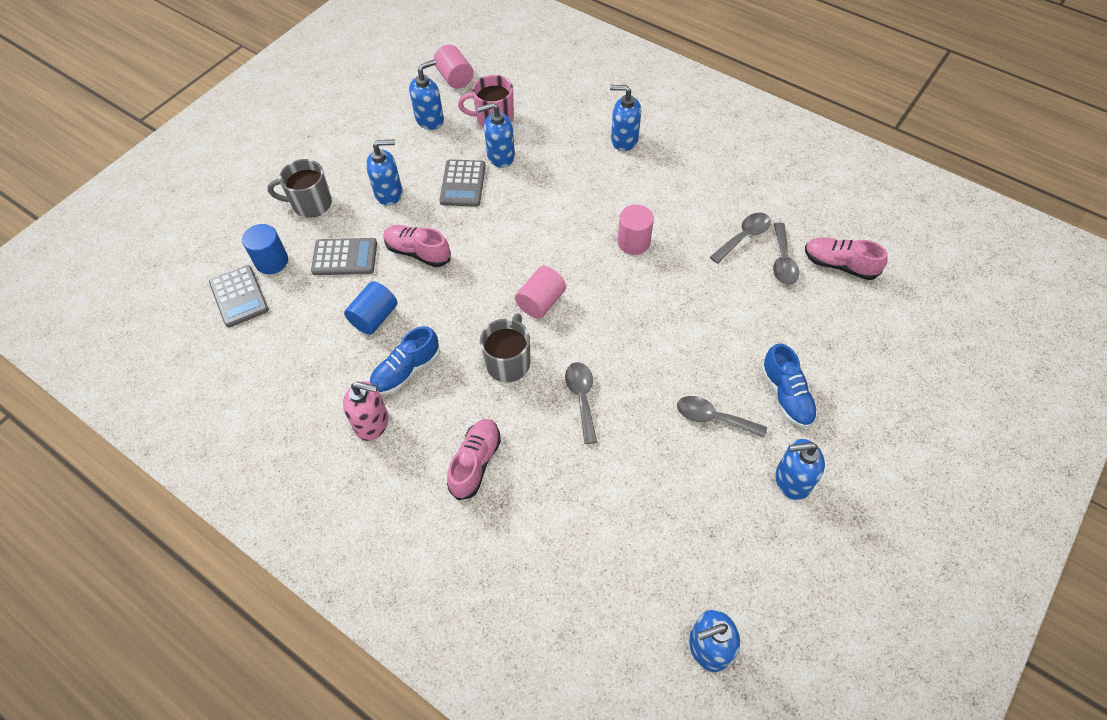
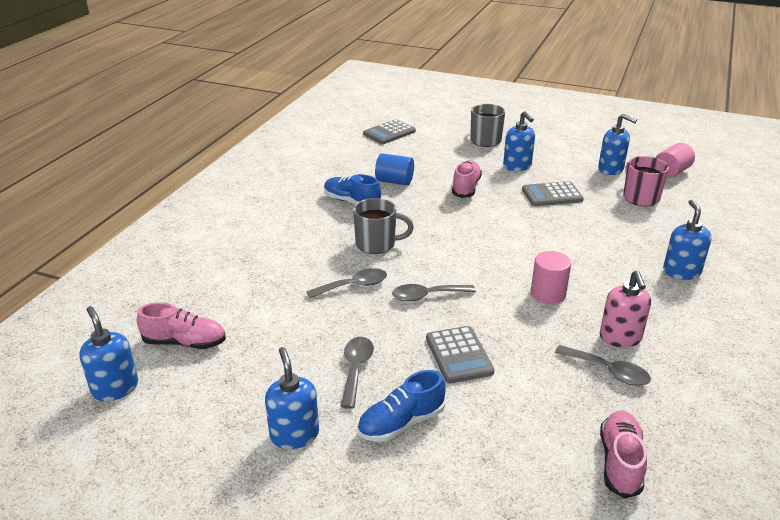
camera: 75 degrees right, 25 degrees down
(272, 261) = (424, 137): blue cylinder -> none
(345, 257) = (443, 161): grey calculator -> grey calculator (458, 355)
(372, 423) = (302, 196): pink soap dispenser -> pink soap dispenser (620, 338)
(475, 463) = (278, 243): pink shoe -> pink shoe (185, 342)
(500, 156) = (598, 207): blue soap dispenser -> none
(541, 302) = (446, 251): pink cylinder -> none
(783, 261) = (592, 407): grey spoon -> grey spoon (427, 296)

